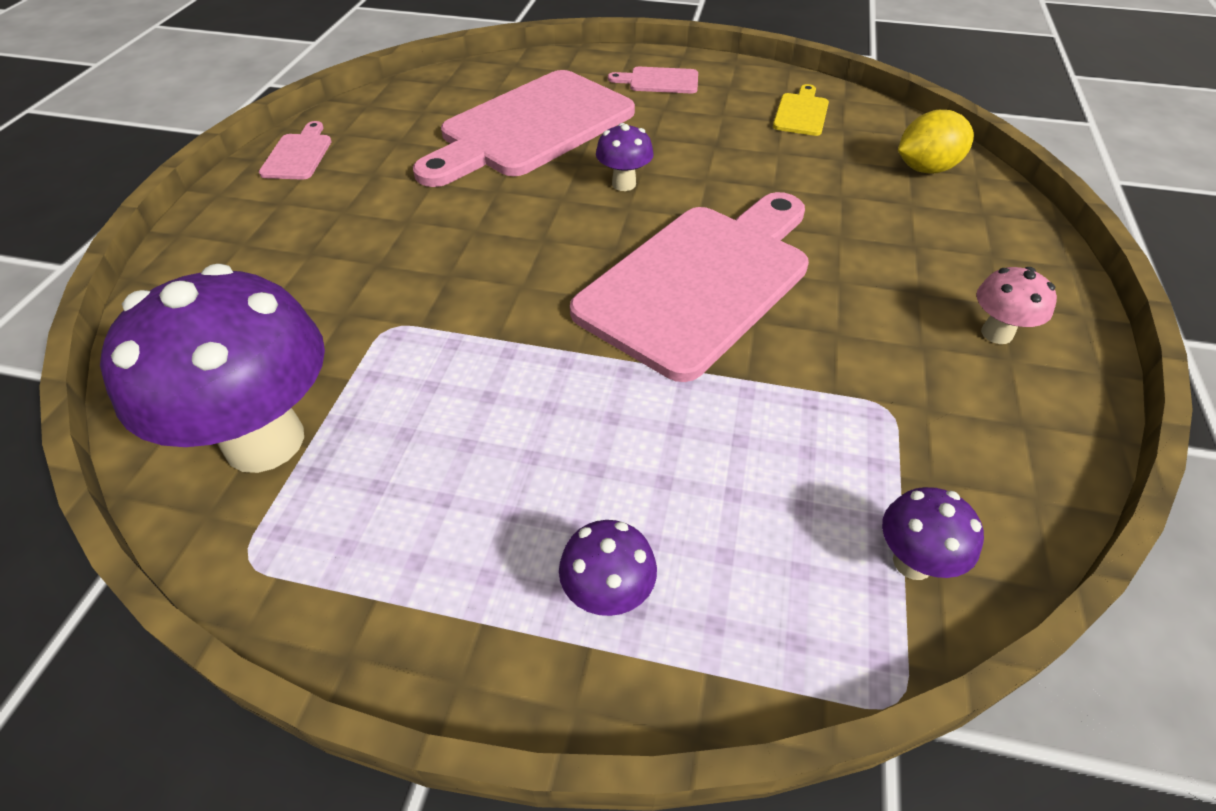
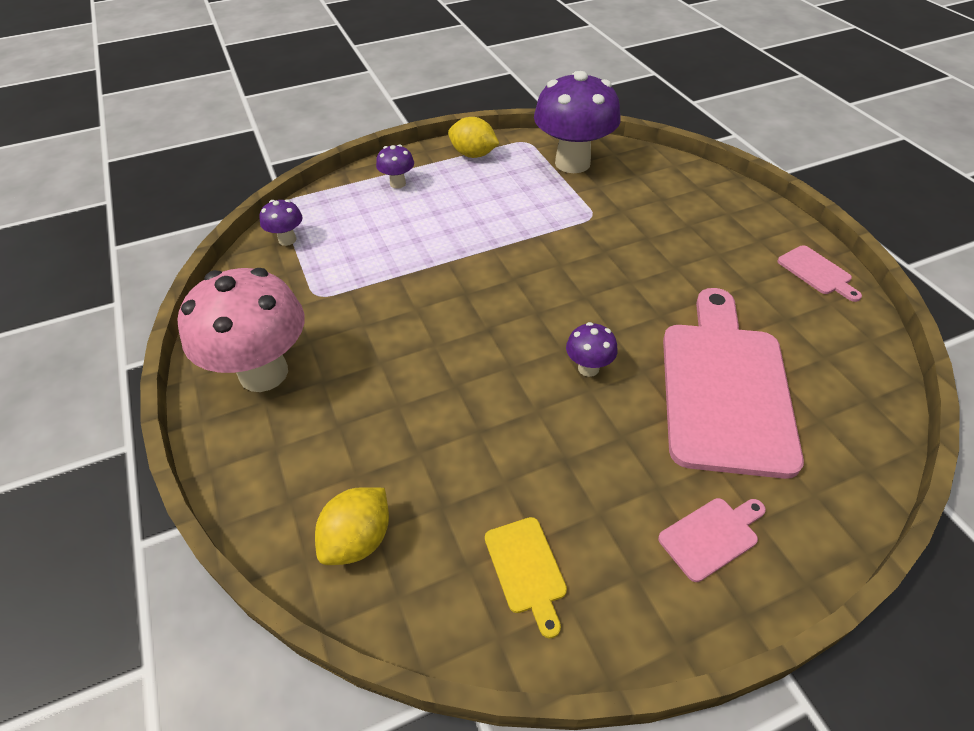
camera: 145 degrees right, 0 degrees up
(384, 588) = (473, 155): none -> yellow lemon
(701, 281) = (465, 317): pink cutting board -> none
(996, 333) = (263, 373): pink mushroom -> pink mushroom, size x2.25

